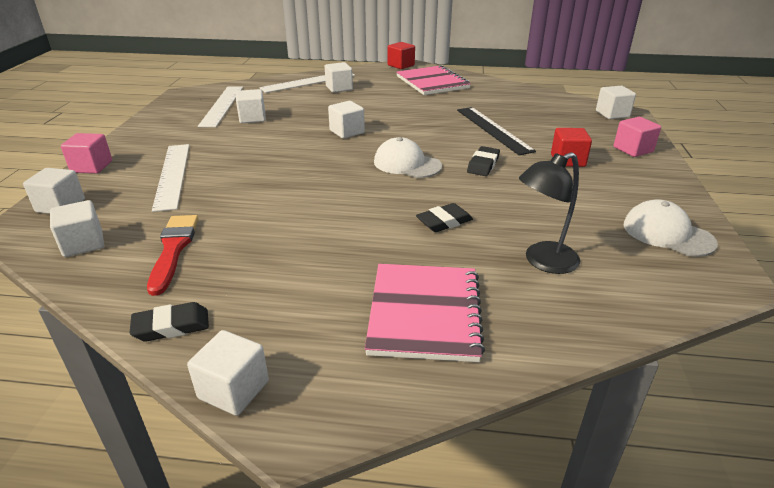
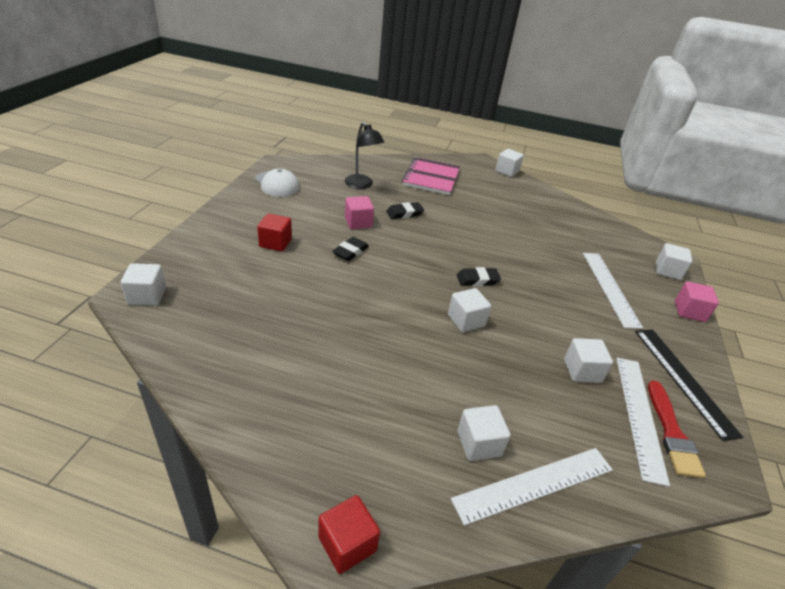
camera: 175 degrees left, 5 degrees up
(83, 244) = (621, 239): white cube -> none
(171, 326) = (542, 193): black eraser -> black eraser (477, 280)
(173, 249) = (565, 226): red brush -> red brush (671, 432)
(407, 164) = (414, 264): white cap -> none
(432, 82) = (319, 436): pink notebook -> none
(493, 129) = (308, 295): black ruler -> black ruler (683, 380)
(543, 261) = (362, 185): black lamp -> black lamp turned 75 degrees clockwise
(633, 149) = (203, 243): pink cube -> pink cube (358, 222)

